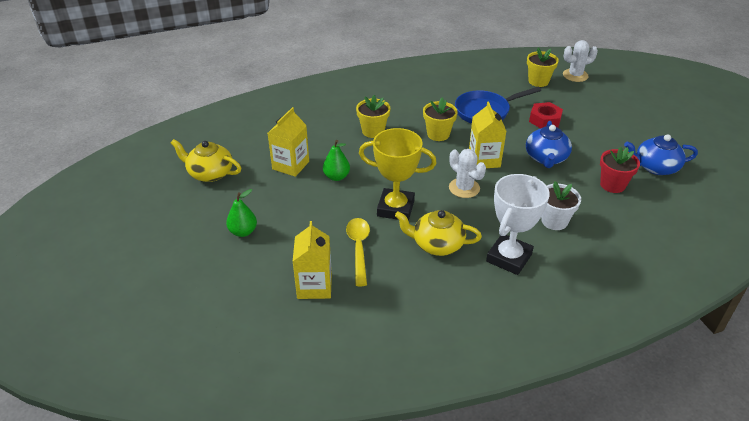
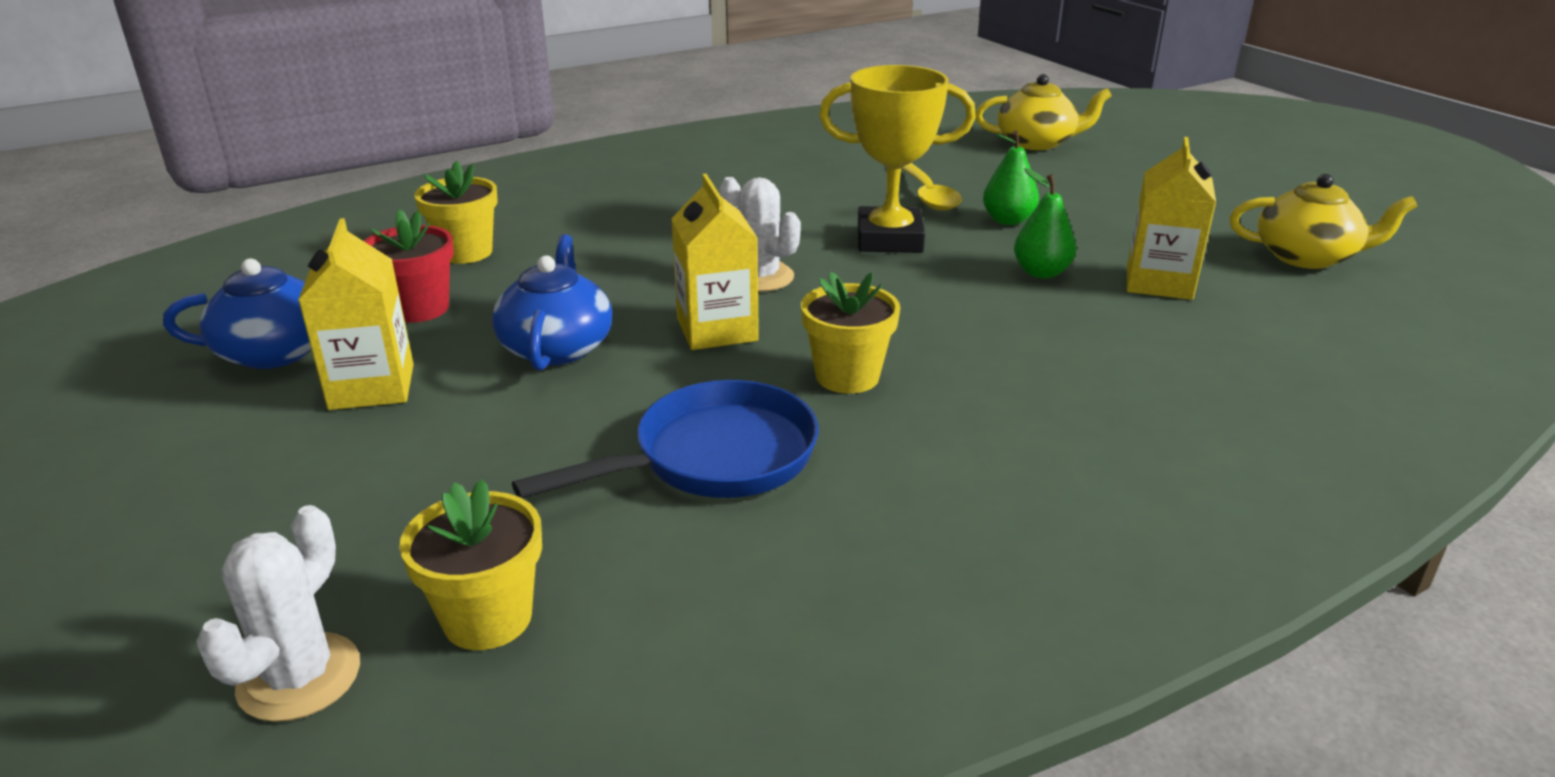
camera: 170 degrees right, 10 degrees down
(243, 232) = (1132, 195): green pear -> green pear (1008, 220)
(314, 286) = (965, 160): yellow carton -> yellow carton (372, 387)
(373, 131) = (1028, 367): yellow flower pot -> yellow flower pot (466, 252)
(437, 244) = (797, 206): yellow teapot -> yellow teapot (1037, 143)
(509, 258) = (673, 201): white trophy -> none
(545, 120) = (523, 449): red nut -> none
(554, 221) = (579, 246): white flower pot -> none
(575, 75) = (299, 677): white cactus -> white cactus turned 45 degrees counterclockwise

